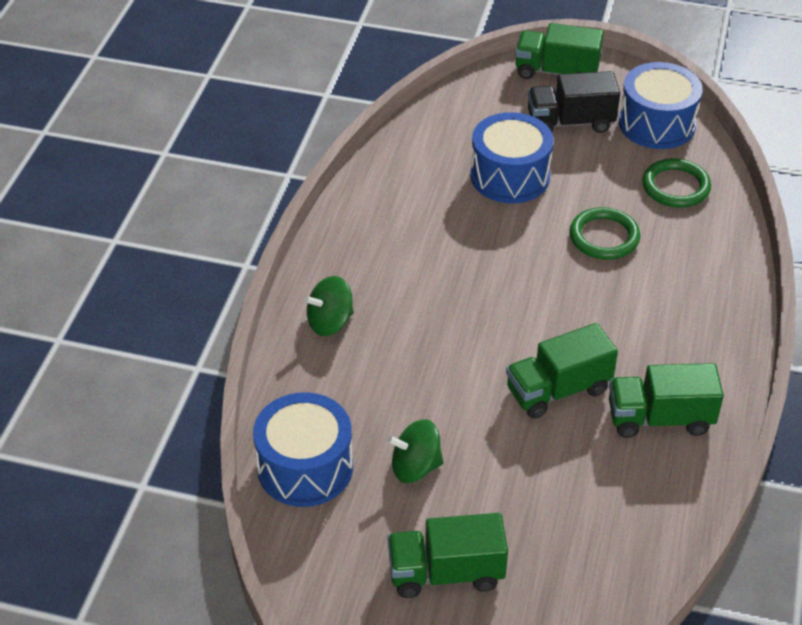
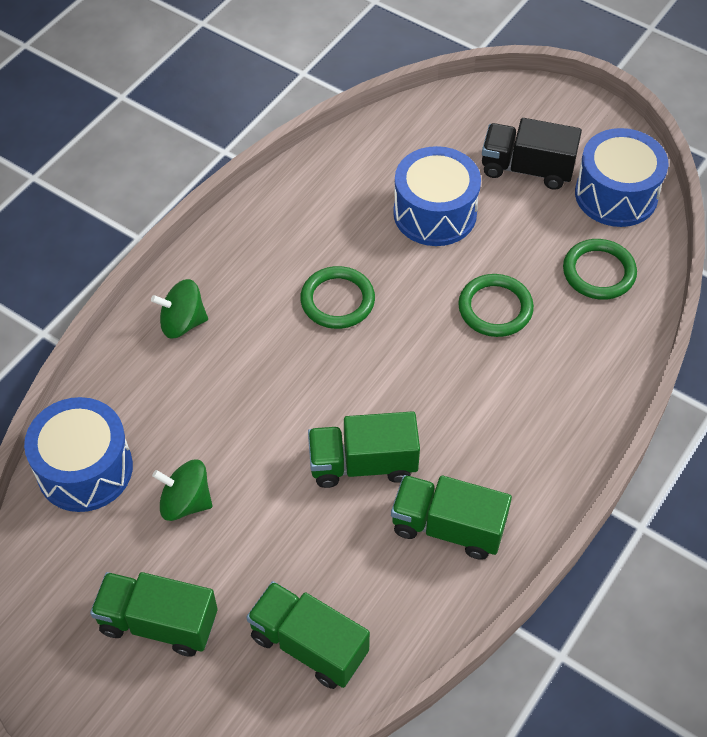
camera: 20 degrees right, 10 degrees up
(462, 267) = (337, 300): none -> green ring
(556, 72) = (542, 107): green truck -> green truck (308, 645)

